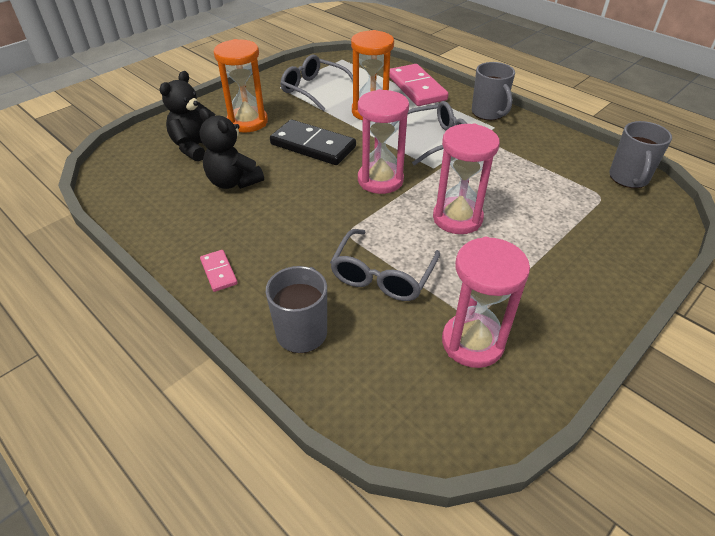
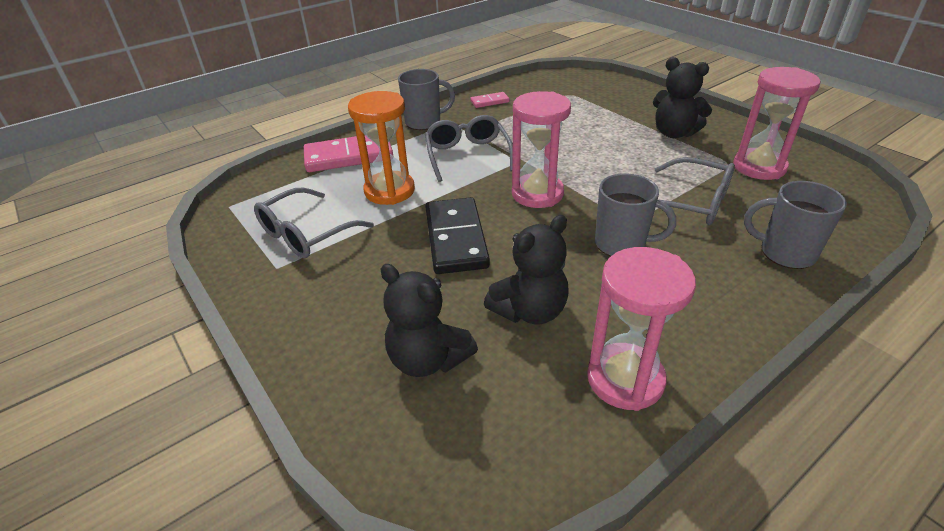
camera: 80 degrees left, 5 degrees down
(218, 272) = (717, 317): pink domino -> pink domino (490, 102)
(247, 122) = (371, 300): orange hourglass -> none
(313, 146) = (456, 238): black domino -> black domino turned 45 degrees counterclockwise
(457, 218) = (602, 157): pink hourglass -> pink hourglass (625, 379)
(534, 276) = (674, 133): none -> black teddy bear
(628, 178) = (546, 81): grey mug -> grey mug (621, 244)

